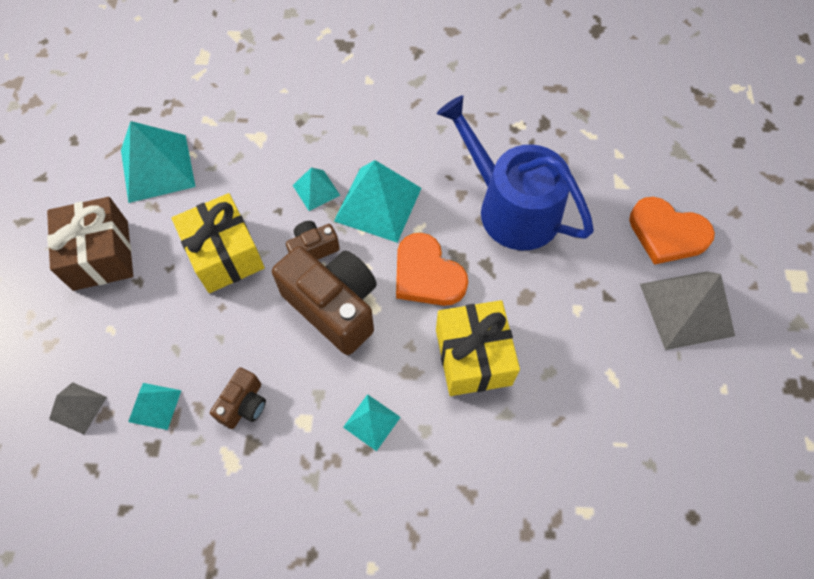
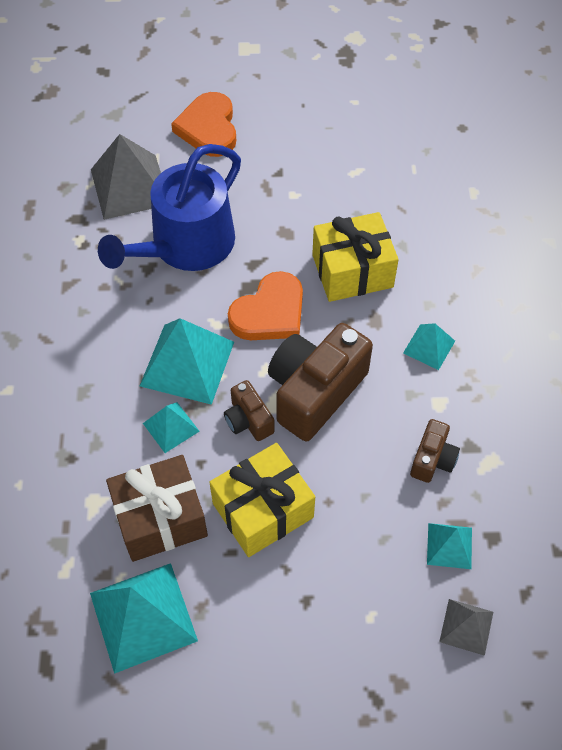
camera: 95 degrees left, 5 degrees down
(101, 255) = (275, 655): brown gift -> brown gift (160, 518)
(244, 404) = (432, 459): brown camera -> brown camera turned 90 degrees clockwise
(667, 233) = (208, 128): orange heart -> orange heart turned 150 degrees clockwise
(686, 309) = (285, 119): grey pyramid -> grey pyramid (130, 186)

